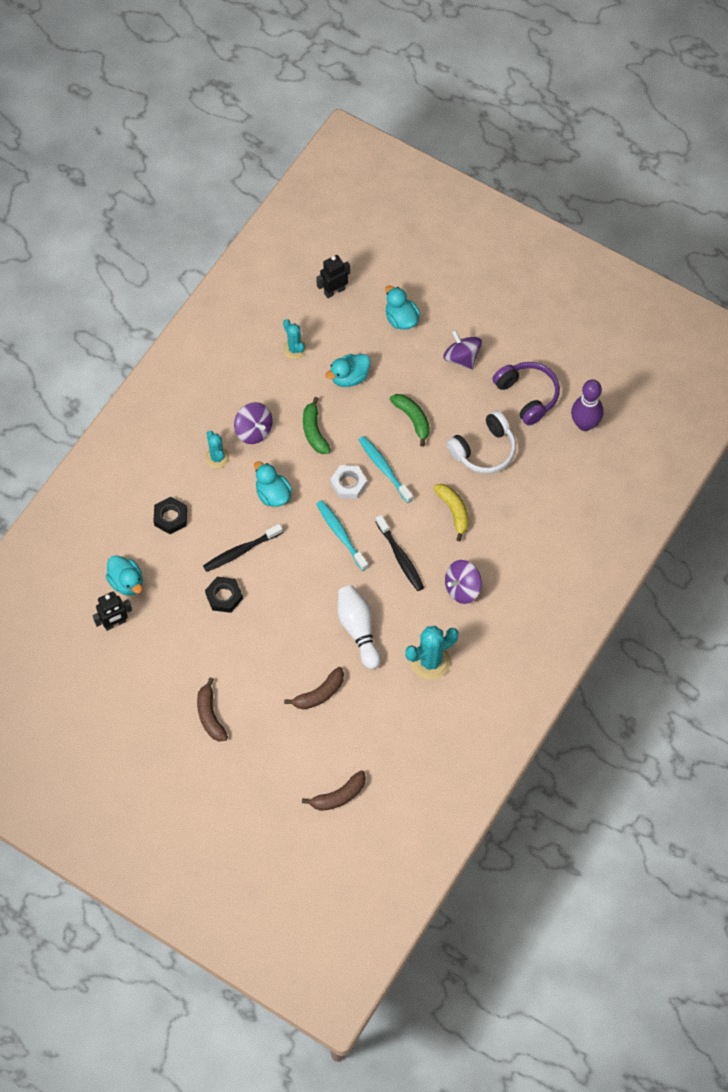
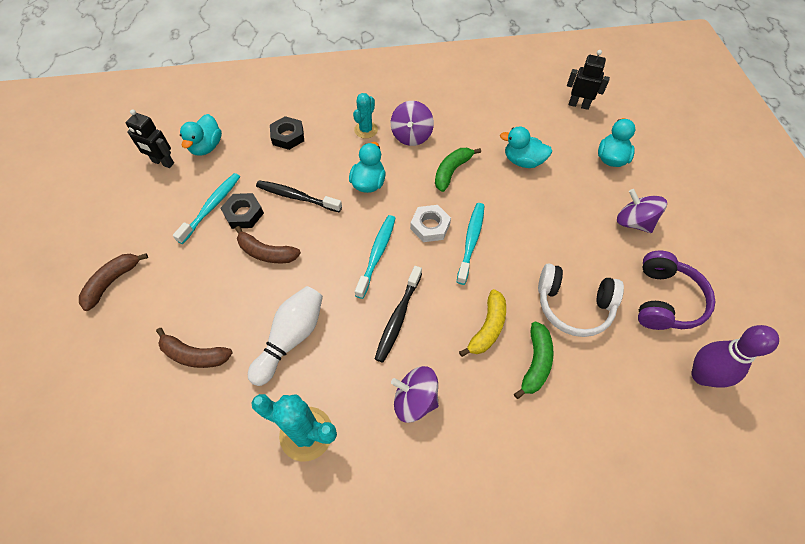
camera: 50 degrees right, 5 degrees down
(197, 614) = (212, 207): none -> turquoise toothbrush
(294, 349) = (505, 114): turquoise cactus -> none
(339, 796) = (78, 462): brown banana -> brown banana (266, 253)
(412, 419) = (538, 228): green banana -> green banana (535, 362)
(462, 357) = (633, 222): purple spinning top -> purple spinning top turned 60 degrees counterclockwise

